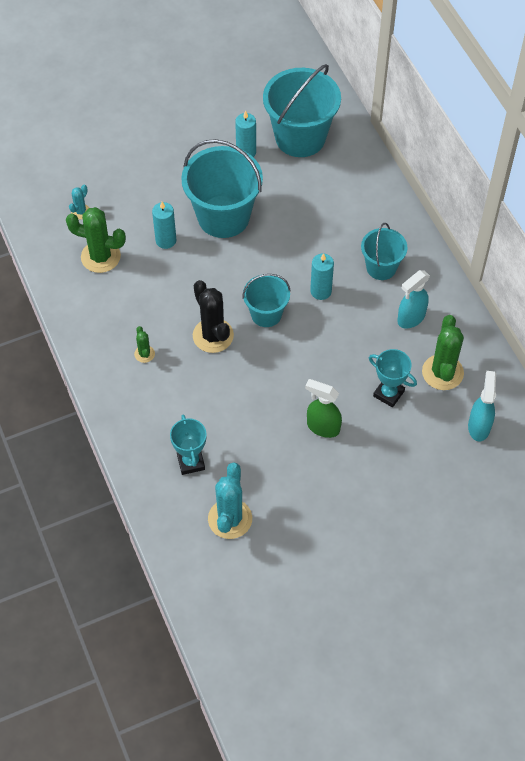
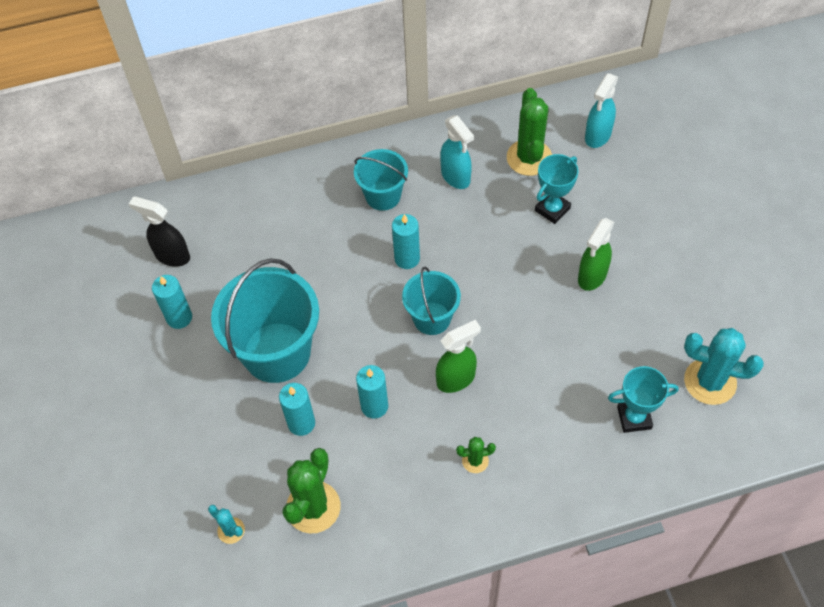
camera: 80 degrees left, 0 degrees up
(184, 284) = (374, 406): none -> turquoise candle
(213, 335) = (456, 379): black cactus -> green spray bottle
(300, 137) = (172, 256): turquoise bucket -> black spray bottle
(442, 372) = (529, 158): green cactus -> green cactus turned 75 degrees clockwise
(479, 426) = (597, 136): turquoise spray bottle -> turquoise spray bottle turned 75 degrees counterclockwise

